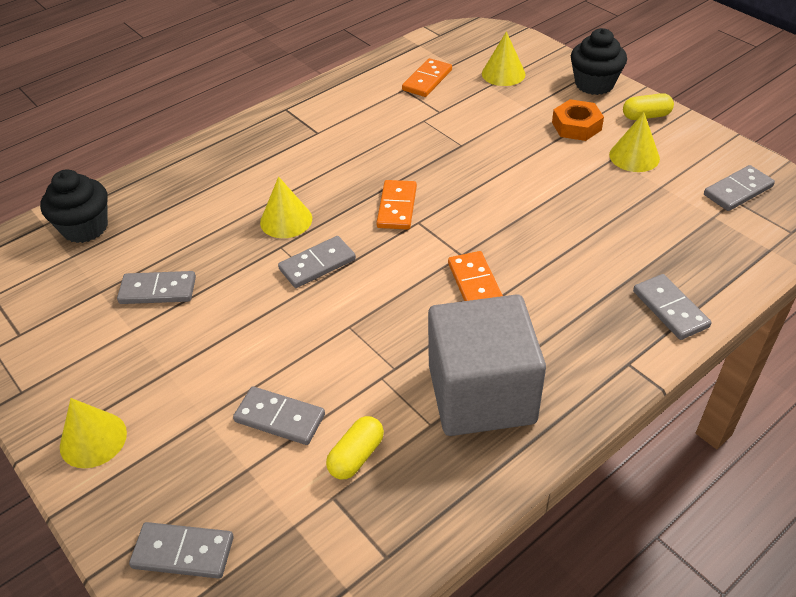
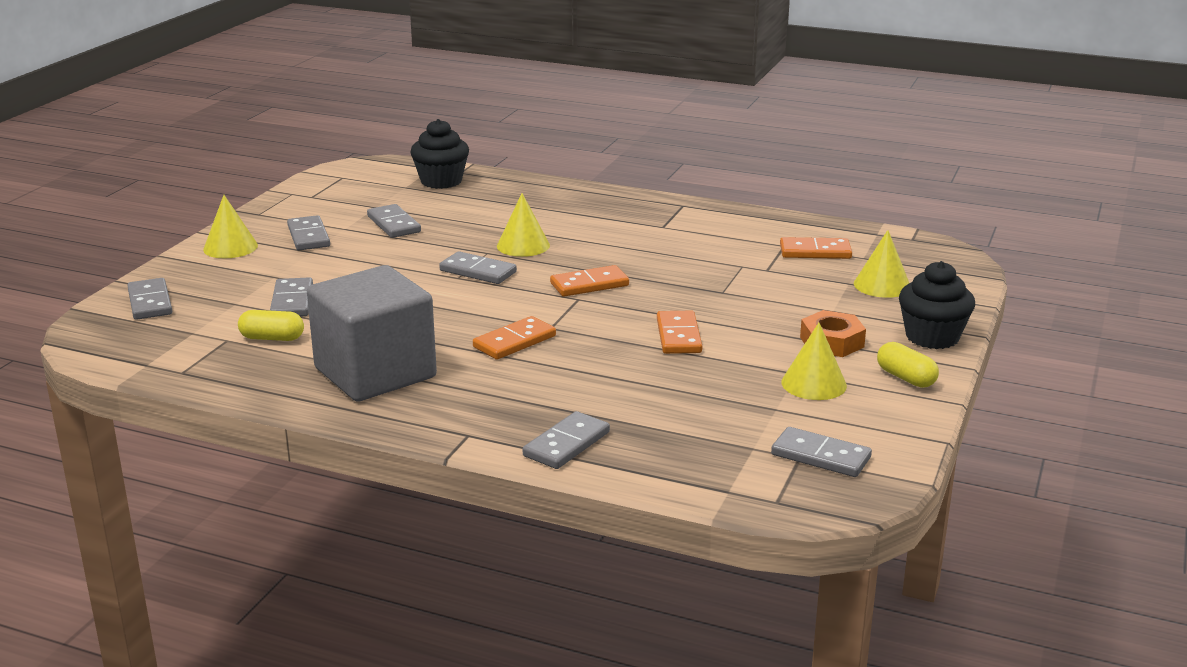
camera: 60 degrees right, 20 degrees down
(126, 364) = (308, 236): none -> grey domino
(522, 191) = (679, 336): none -> orange domino

